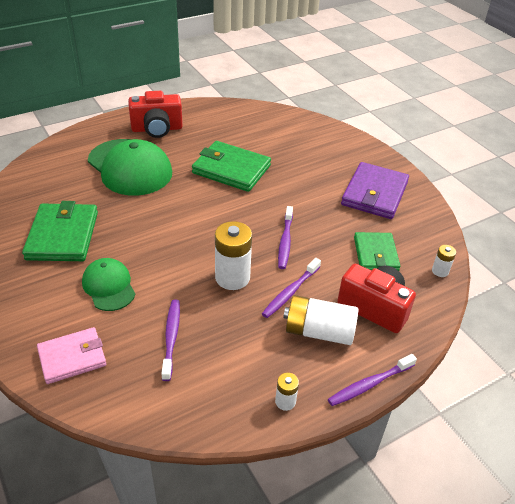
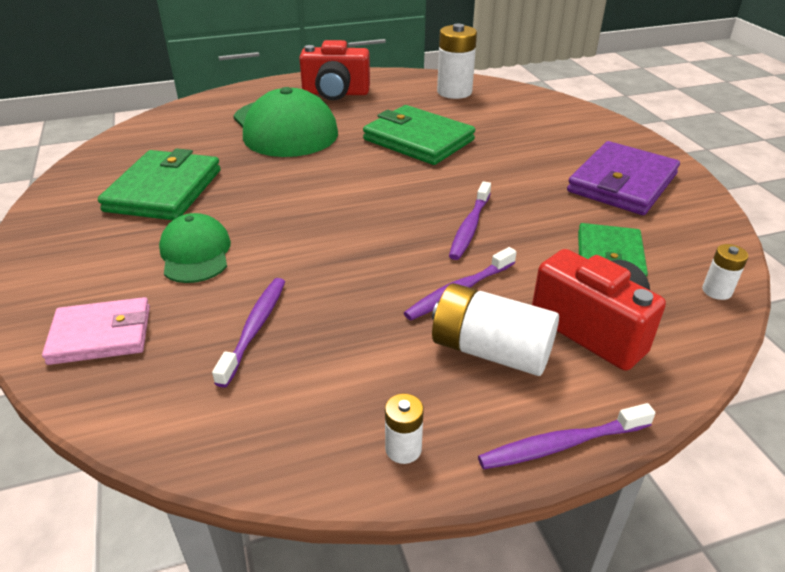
camera: 15 degrees right, 5 degrees down
(232, 277) = (376, 262): white battery -> white battery (454, 92)

